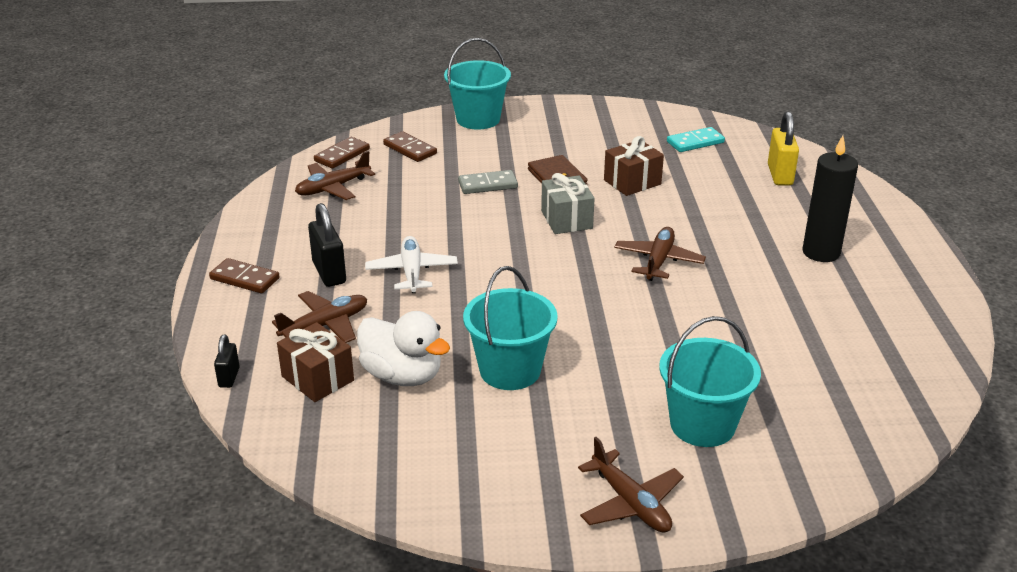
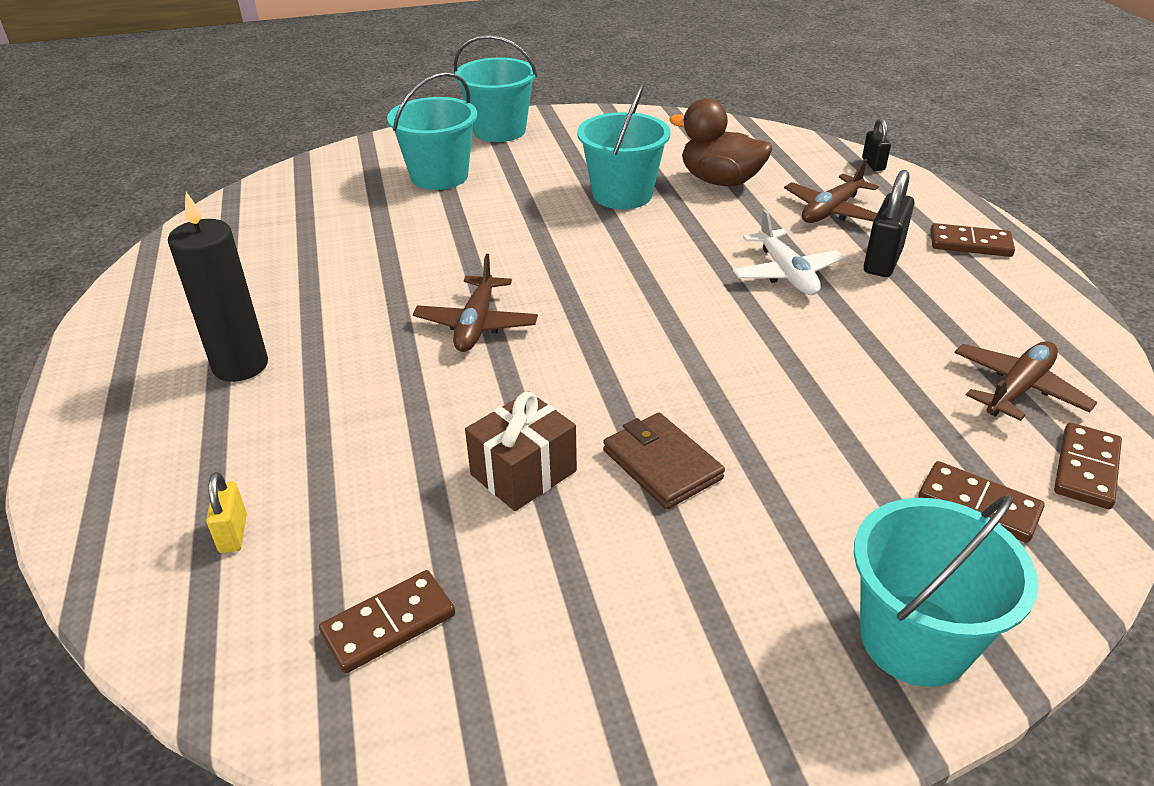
camera: 170 degrees right, 5 degrees up
(317, 378) = (794, 171): brown gift -> none
(329, 273) = (882, 261): black padlock -> black padlock turned 60 degrees clockwise
(402, 375) = (720, 181): white duck -> brown duck
(488, 185) = (774, 430): grey domino -> none
(566, 220) = (618, 375): grey gift -> none
(630, 503) = (499, 131): brown plane -> turquoise bucket
(695, 142) = (389, 624): turquoise domino -> brown domino
(780, 175) = (233, 533): yellow padlock -> yellow padlock, size x0.58

